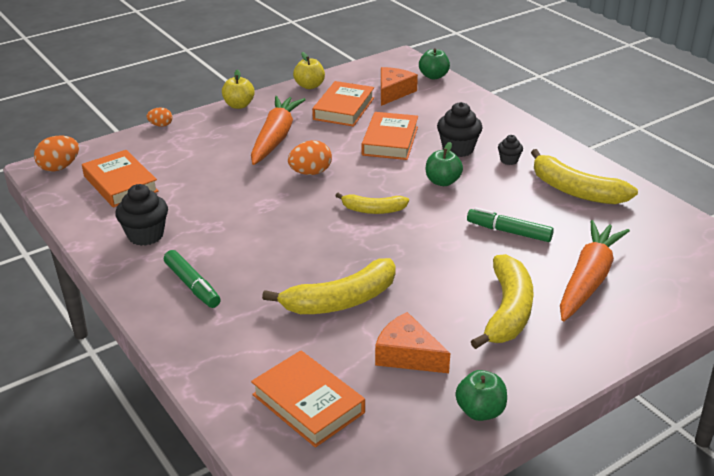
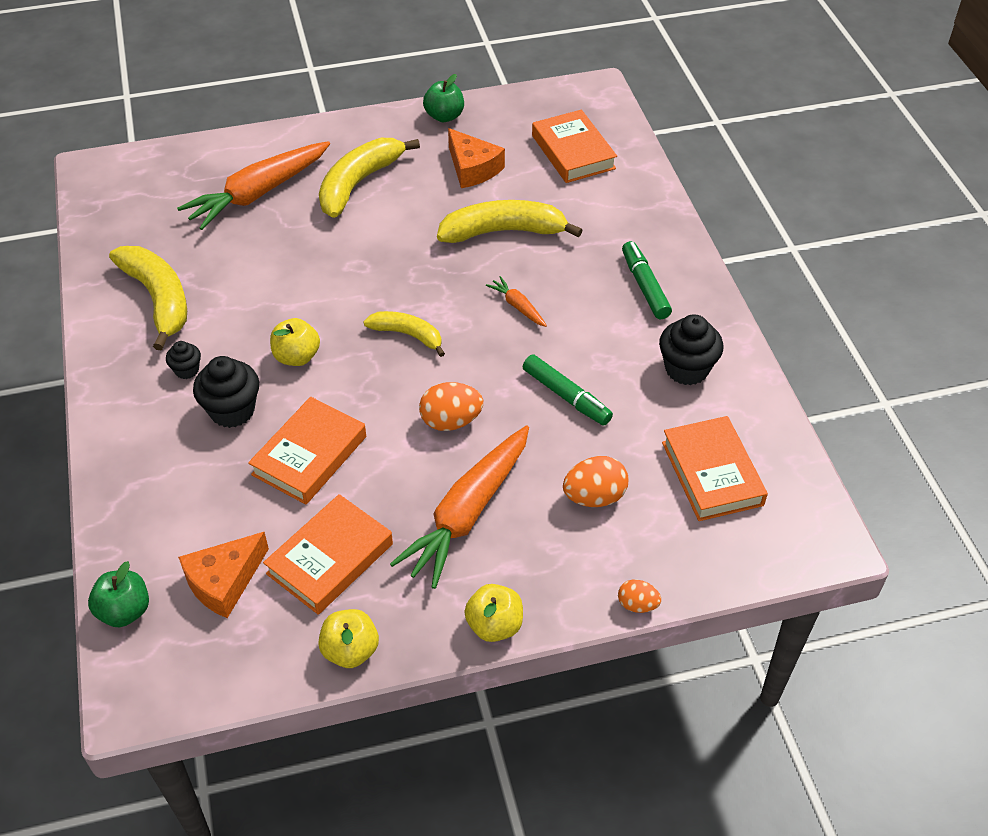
camera: 160 degrees left, 15 degrees up
(59, 167) = (801, 537): orange egg -> orange egg (594, 497)
(297, 246) = (518, 306): none -> orange carrot
(442, 182) = (297, 357): green apple -> yellow apple
(509, 232) = (283, 265): green marker -> green marker (566, 396)

